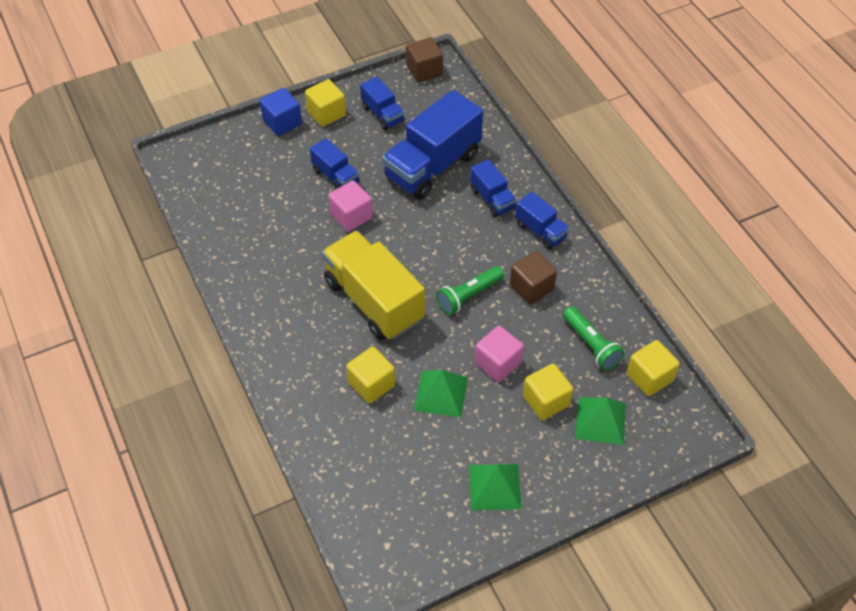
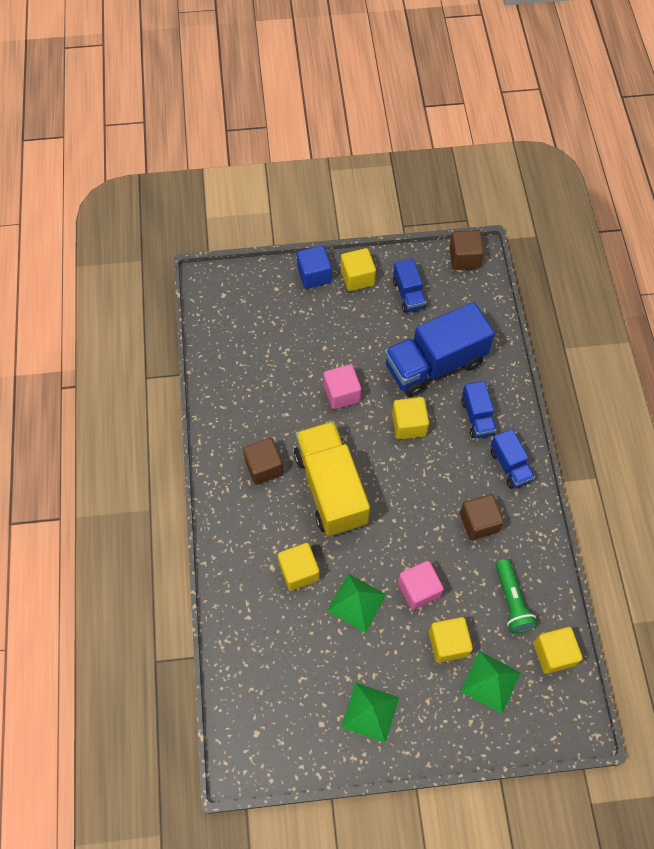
camera: 20 degrees right, 10 degrees up
(298, 302) = (264, 467): none -> brown cube
(335, 176) = (342, 347): blue truck -> none
(429, 224) = (409, 425): none -> yellow cube
(468, 296) = (418, 512): green flashlight -> none

